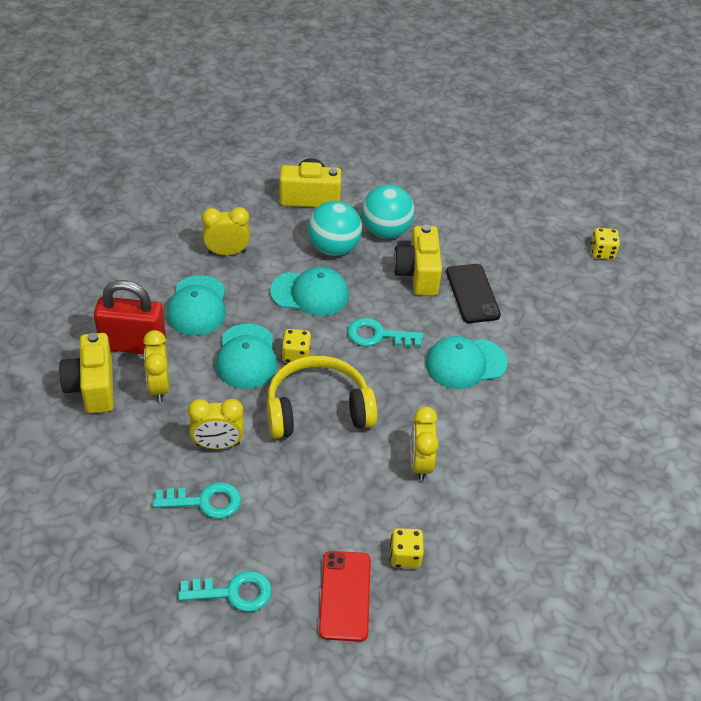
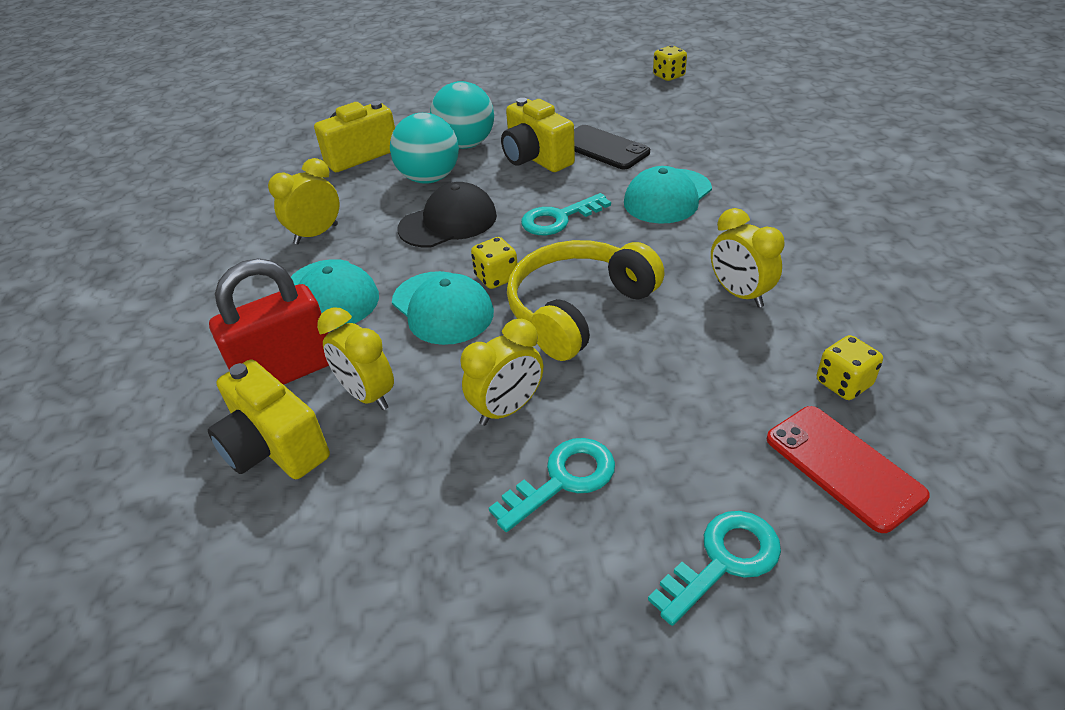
camera: 30 degrees left, 5 degrees down
(310, 293) = (448, 222): turquoise cap -> black cap

